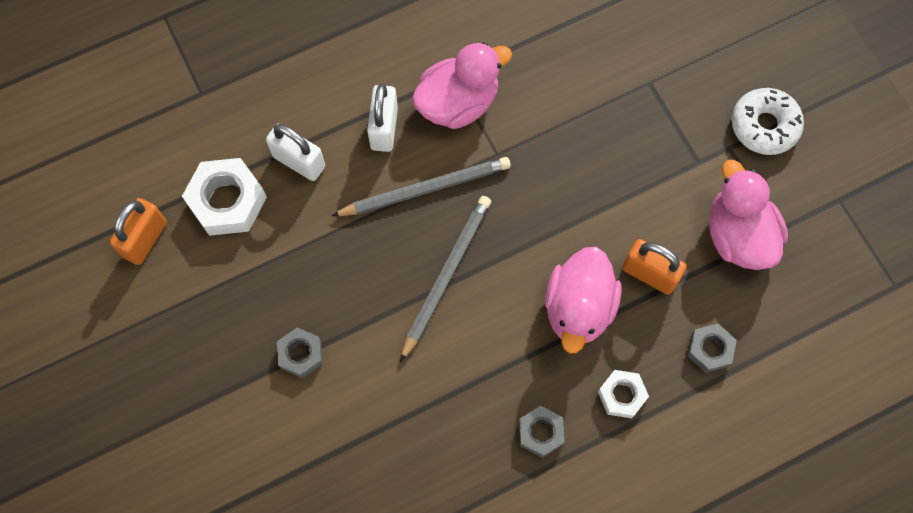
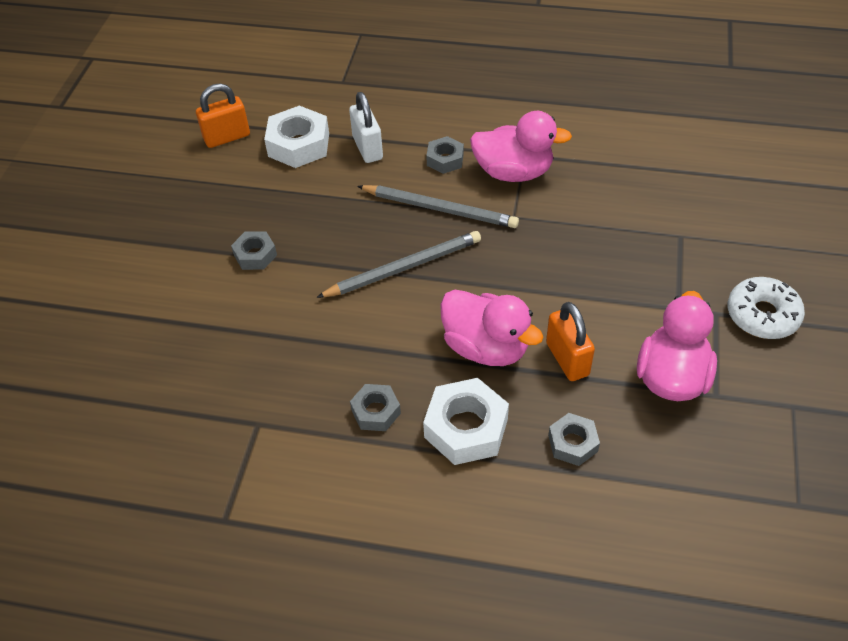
camera: 40 degrees right, 20 degrees down
(384, 128) = (445, 159): white padlock -> grey nut
(578, 308) = (486, 347): pink duck -> pink duck turned 105 degrees counterclockwise
(622, 395) = (466, 428): white nut -> white nut, size x1.70

